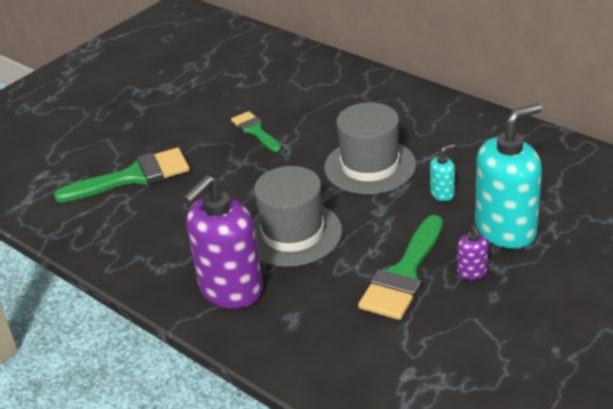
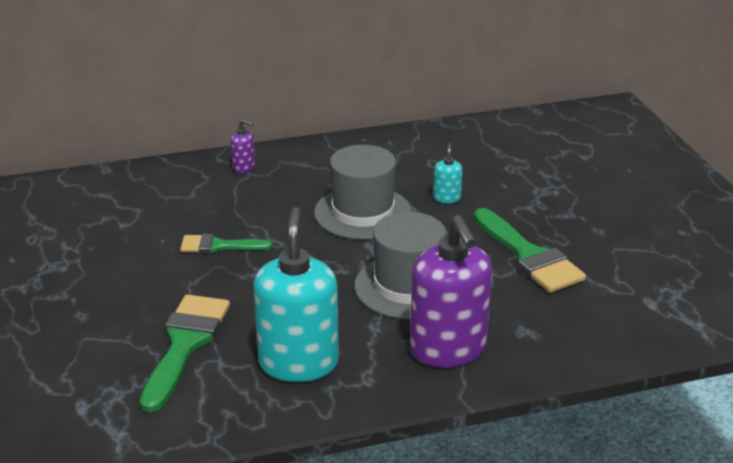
camera: 60 degrees left, 5 degrees down
(472, 272) = (560, 227): purple soap dispenser -> purple soap dispenser (244, 167)
(506, 229) = (526, 192): turquoise soap dispenser -> turquoise soap dispenser (298, 363)

